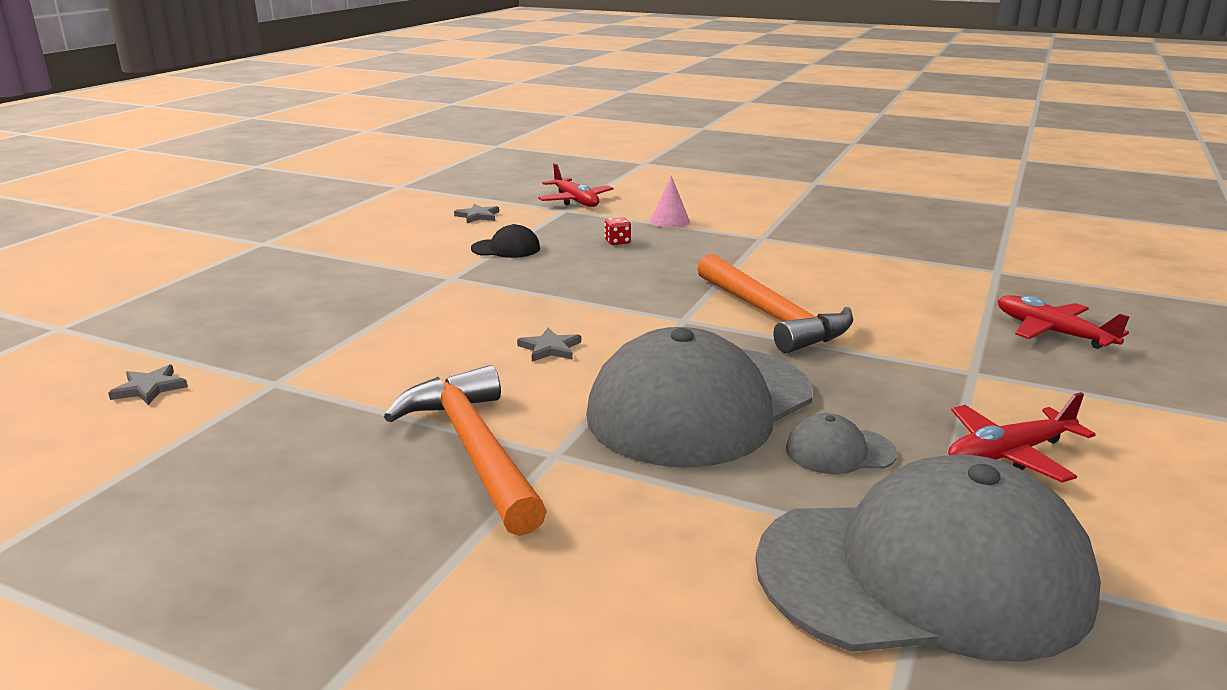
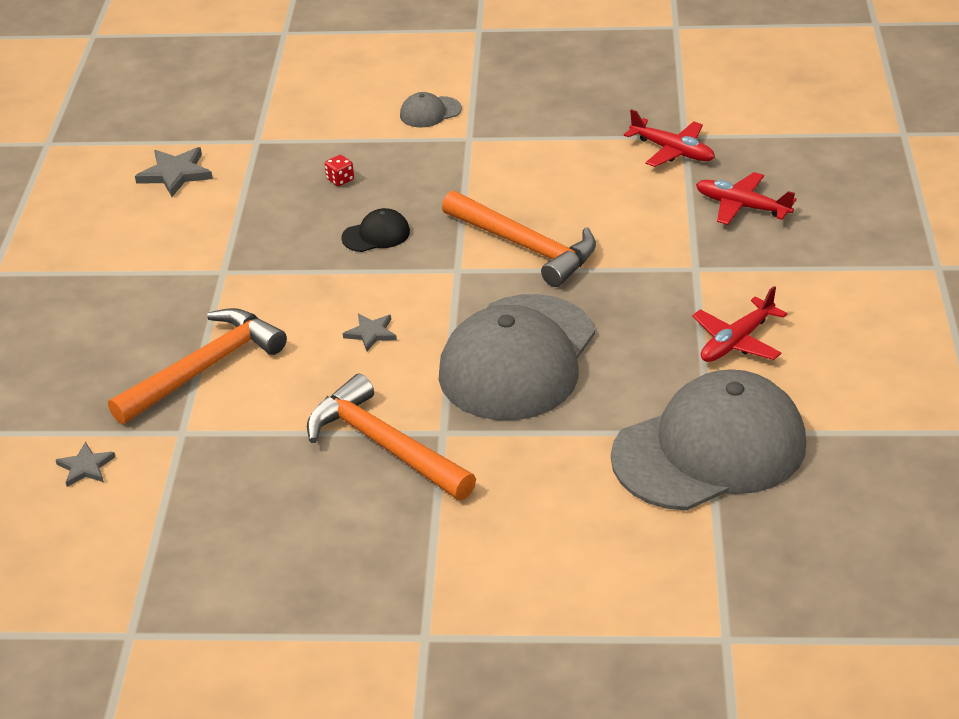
camera: 20 degrees left, 15 degrees up
(357, 338) = (204, 368): none -> orange hammer
(478, 216) = (175, 174): grey star -> grey star, size x1.59
(506, 248) = (242, 217): black cap -> black cap (376, 235)
(575, 201) = (256, 122): red plane -> red plane (672, 151)
(670, 221) = (370, 134): pink cone -> none
(839, 451) = (629, 372): grey cap -> grey cap (430, 112)

